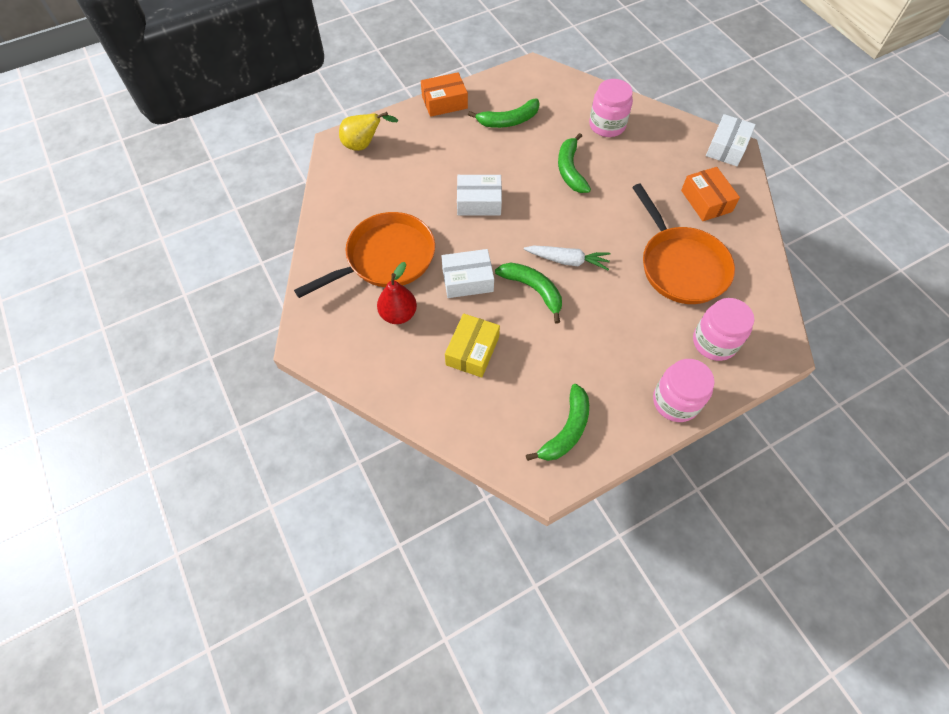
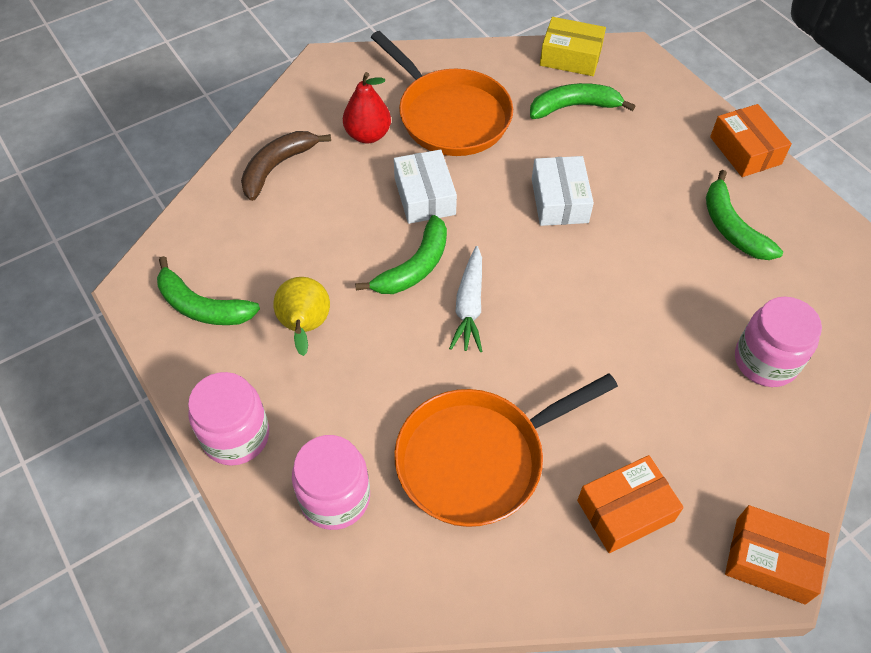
camera: 85 degrees right, 5 degrees down
(364, 145) = (634, 76): yellow pear -> yellow pear (305, 327)
(426, 380) = (277, 167): none -> brown banana
(472, 351) = (317, 207): yellow box -> yellow box (570, 57)
(570, 170) = (648, 308): green banana -> green banana (574, 107)
(727, 147) = (770, 560): white box -> orange box

